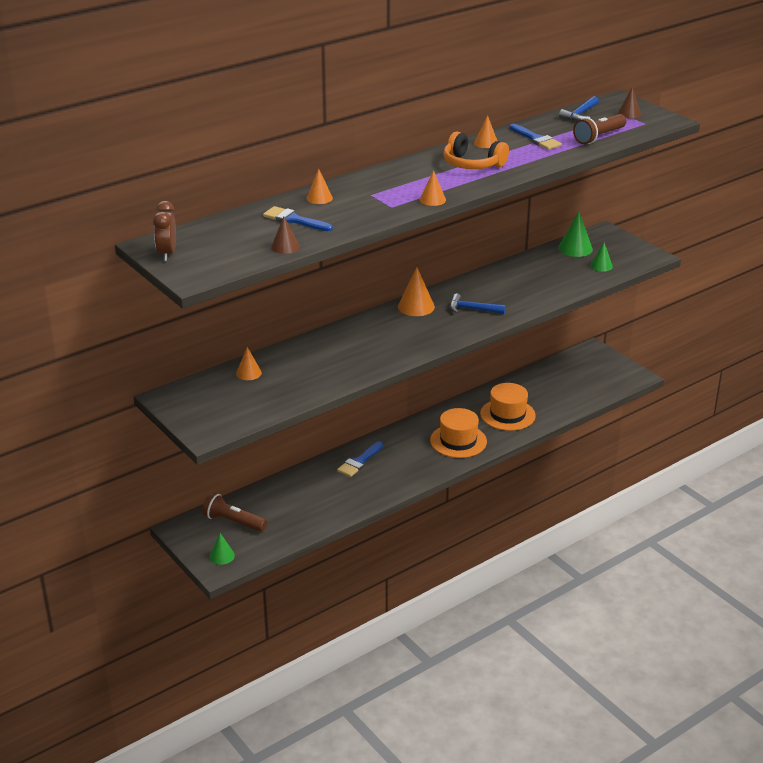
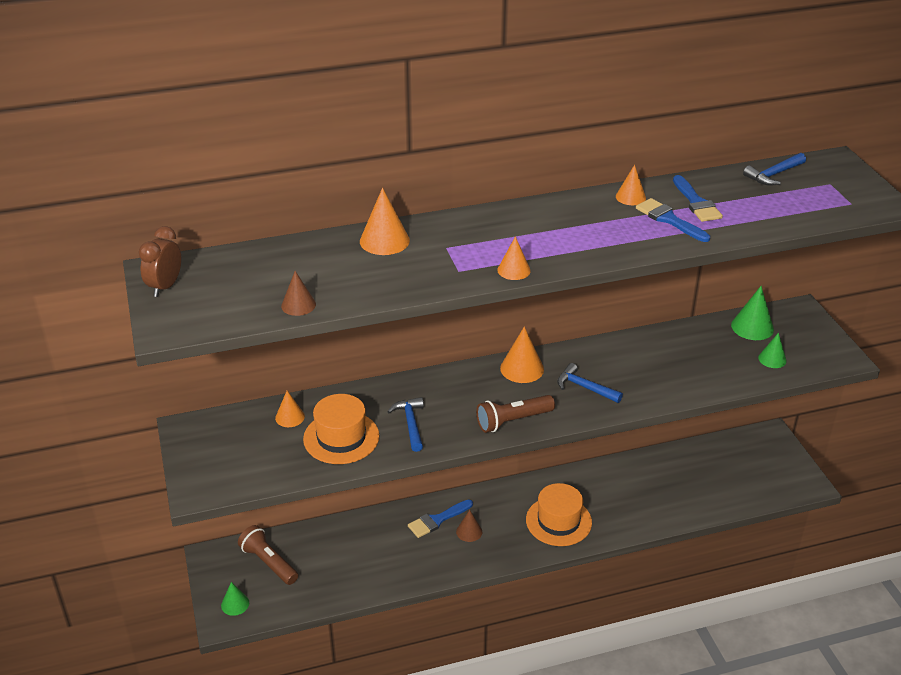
camera: 20 degrees right, 5 degrees up
(294, 220) = (335, 267): blue brush -> blue brush (669, 220)
(319, 198) = (384, 240): orange cone -> orange cone, size x1.57
(351, 358) = (410, 423): none -> blue hammer
(472, 164) = (595, 225): orange headphones -> none
(507, 414) = (631, 500): orange hat -> orange hat (341, 437)
(599, 137) = (778, 214): brown flashlight -> brown flashlight (512, 421)
(629, 114) = (838, 185): brown cone -> brown cone (469, 531)

